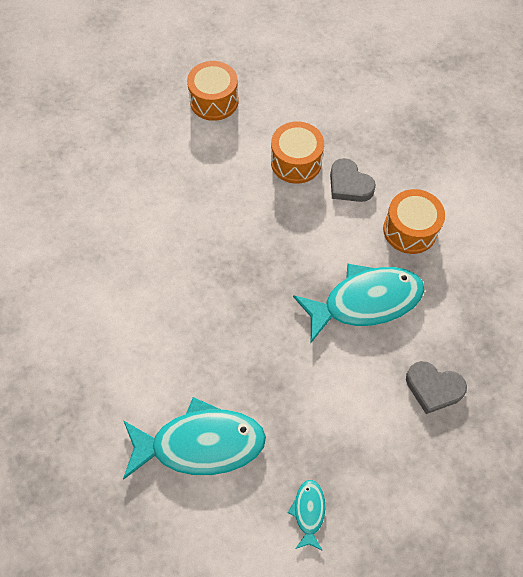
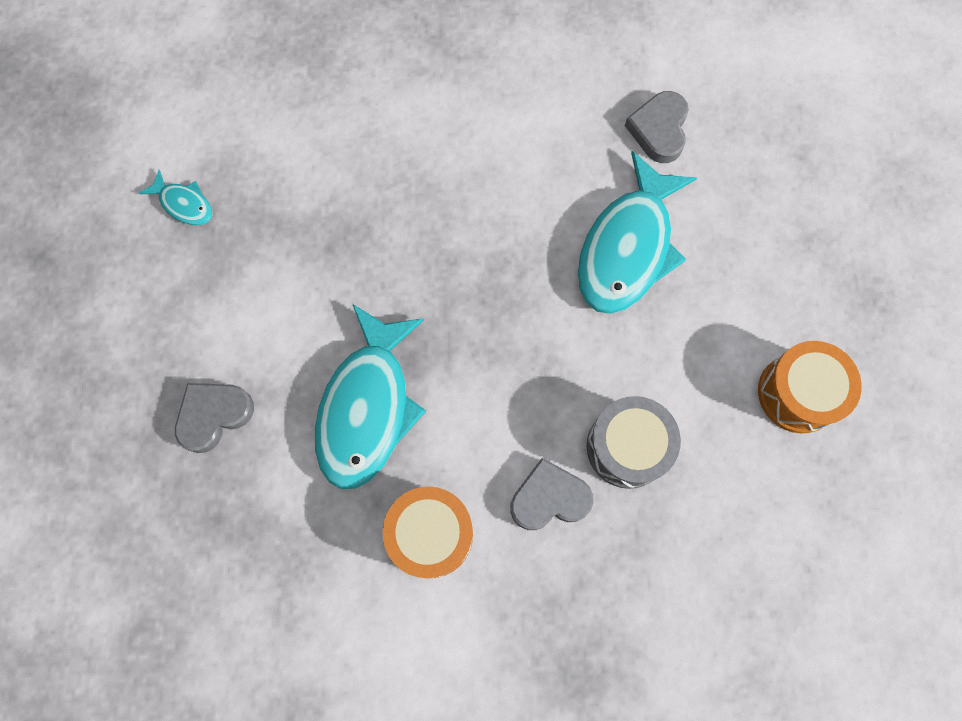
camera: 120 degrees right, 10 degrees up
(79, 234) = (659, 130): none -> grey heart
(201, 443) = (321, 140): turquoise fish -> turquoise fish (628, 248)
(296, 162) = (627, 447): orange drum -> grey drum

